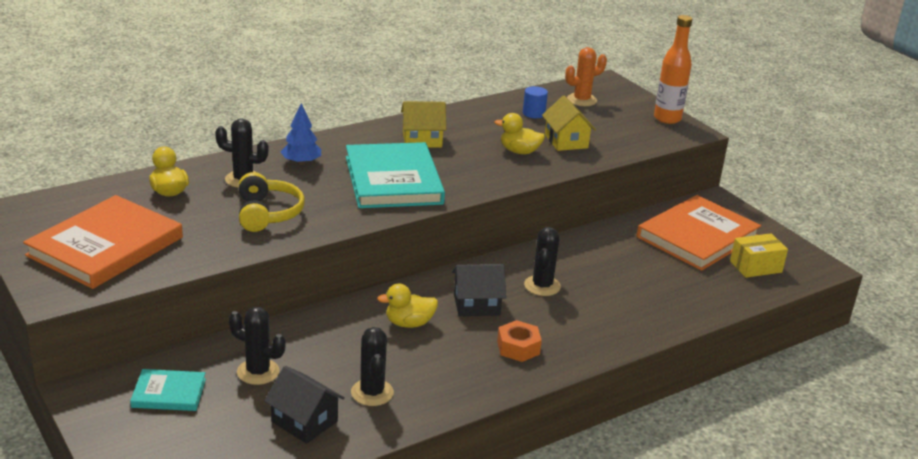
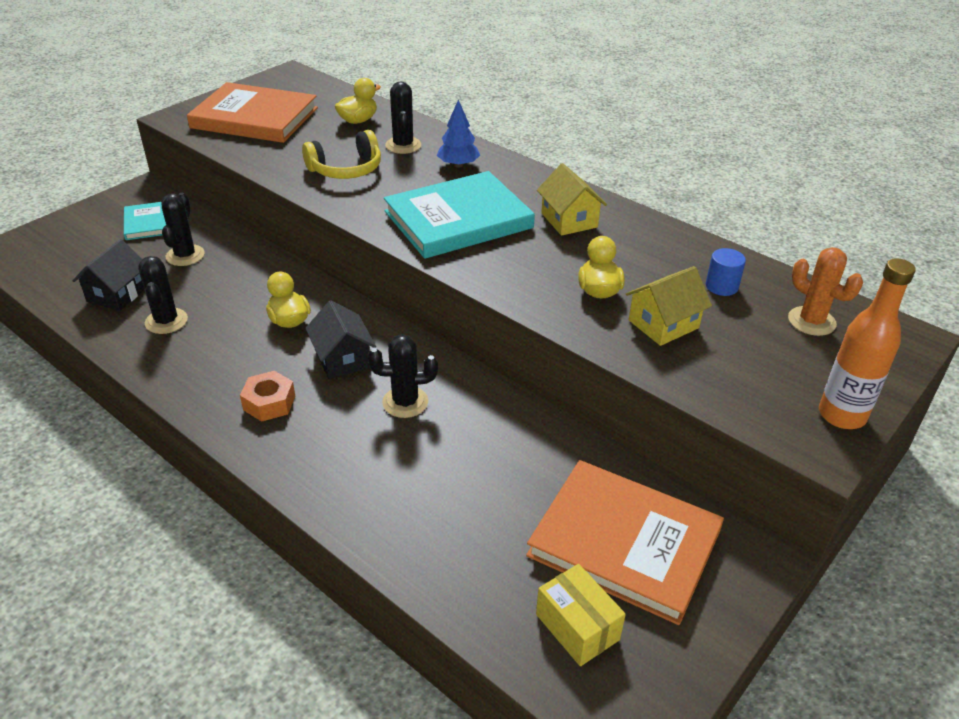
camera: 75 degrees right, 10 degrees up
(372, 393) = (166, 321): black cactus -> black cactus turned 75 degrees counterclockwise

